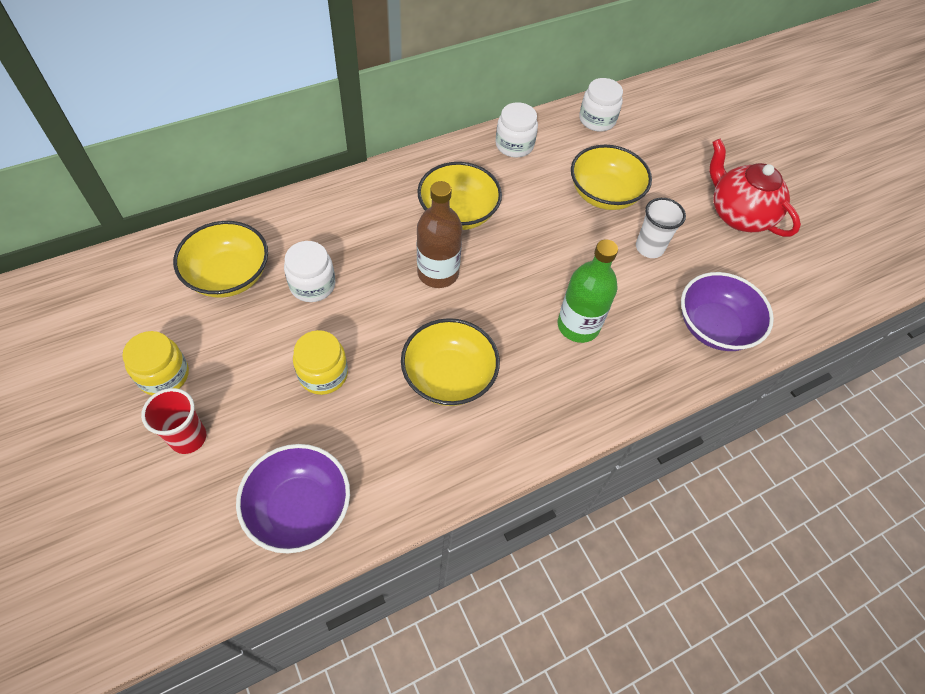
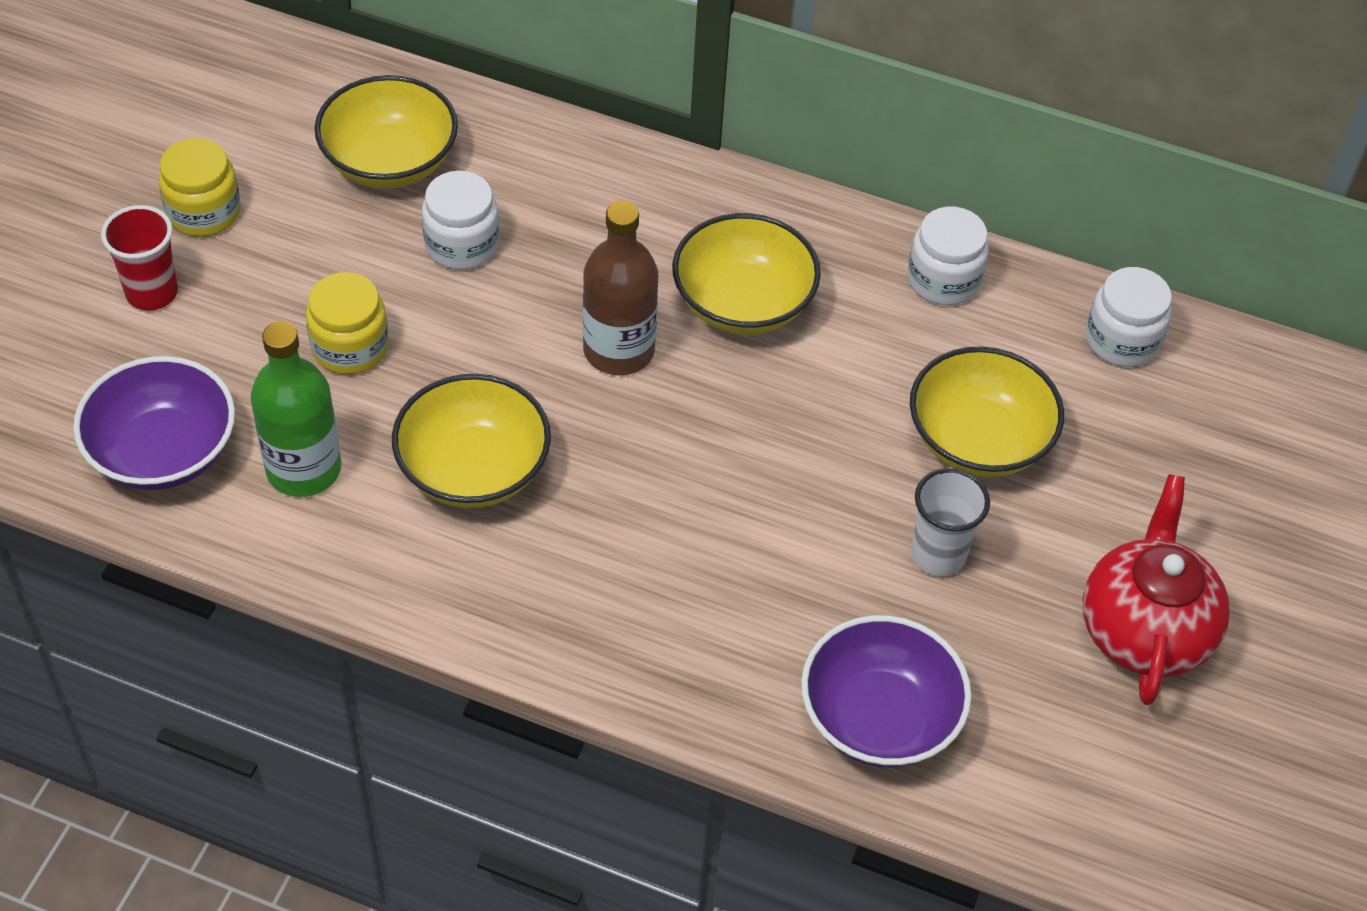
camera: 50 degrees right, 5 degrees down
(578, 326) = (701, 555): green bottle -> green bottle (304, 469)

